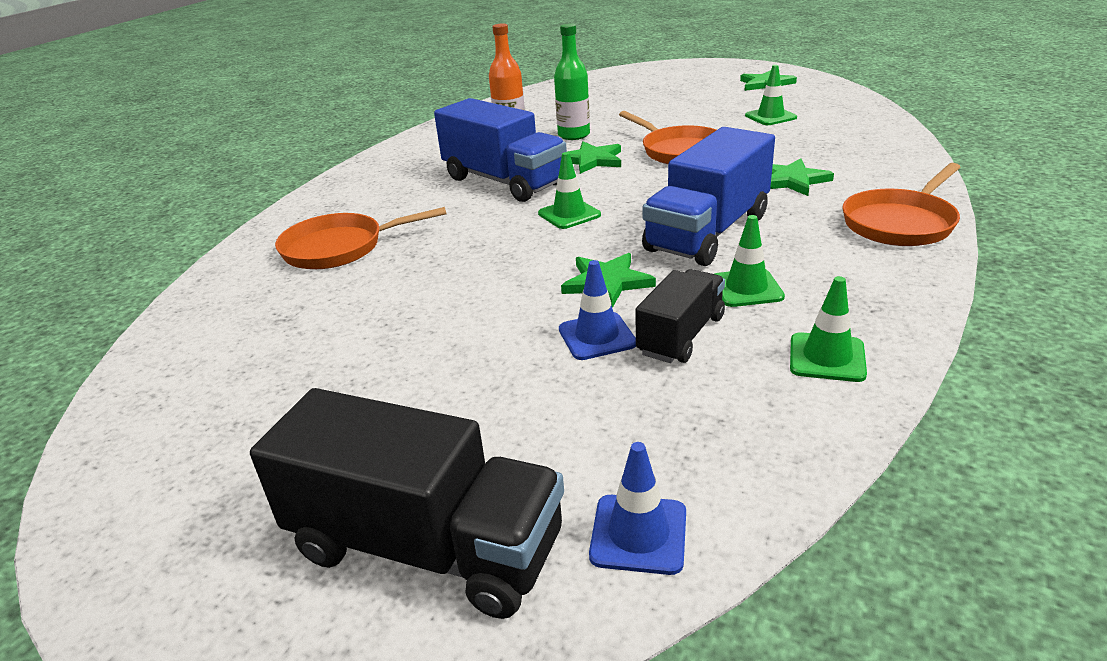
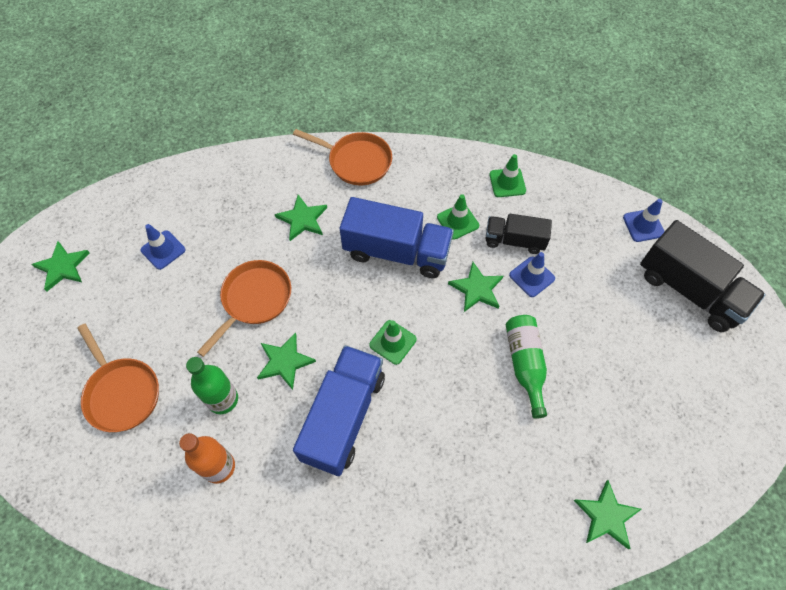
camera: 115 degrees left, 30 degrees up
(217, 311) = (606, 516): none -> green star
(340, 248) = (495, 486): orange pan -> orange pan (121, 392)
(426, 546) = (689, 290): black truck -> black truck turned 135 degrees clockwise
(458, 297) = (525, 364): none -> green bottle
(770, 117) = (163, 250): green traffic cone -> blue traffic cone

